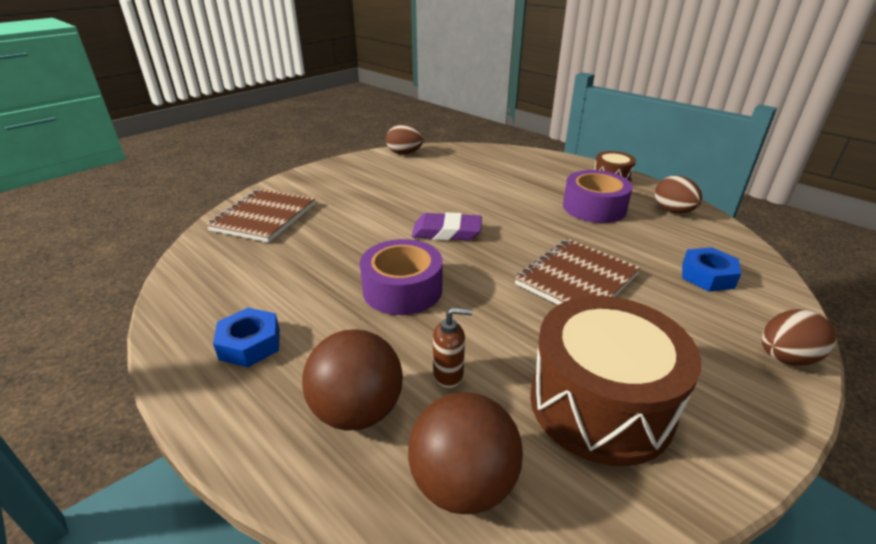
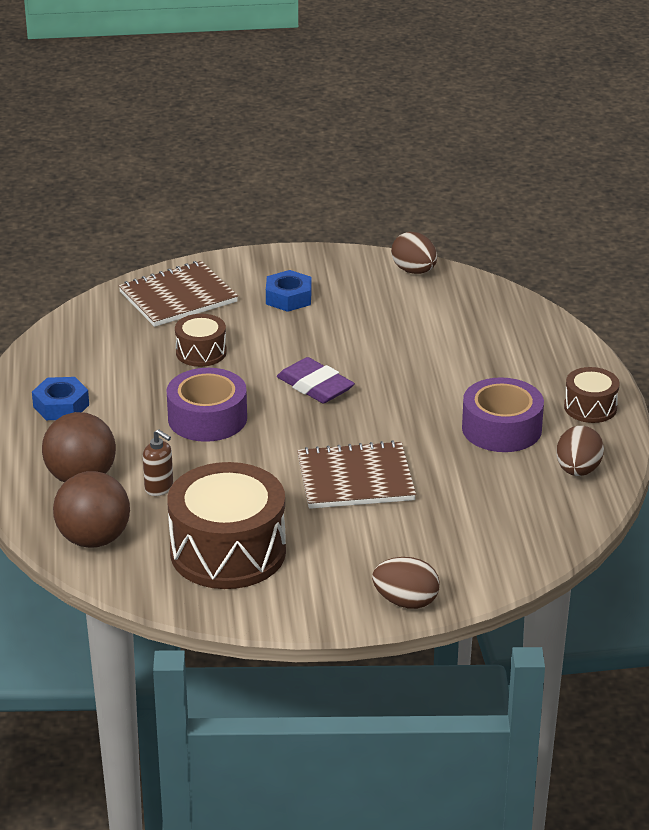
camera: 40 degrees right, 0 degrees up
(330, 245) = (201, 352): none -> brown drum
(707, 276) = (474, 532): blue nut -> blue nut (288, 298)

